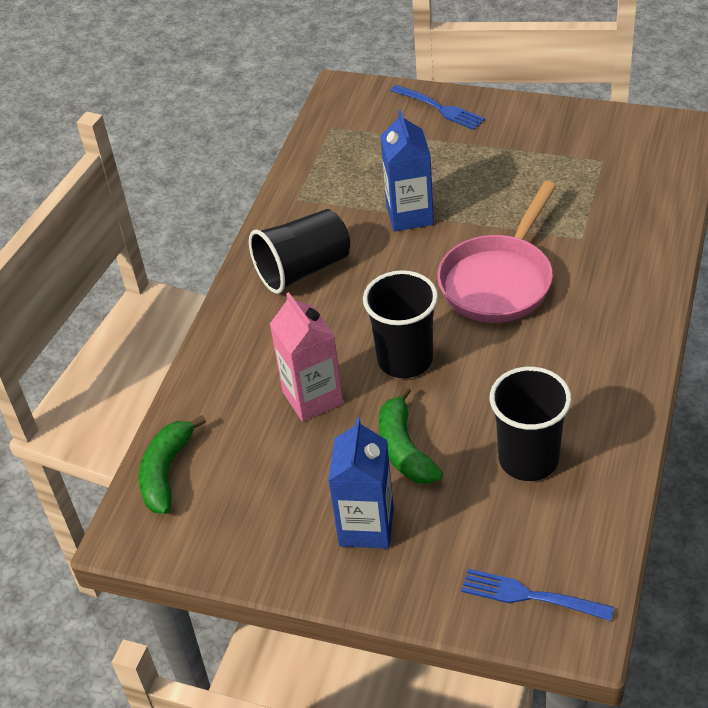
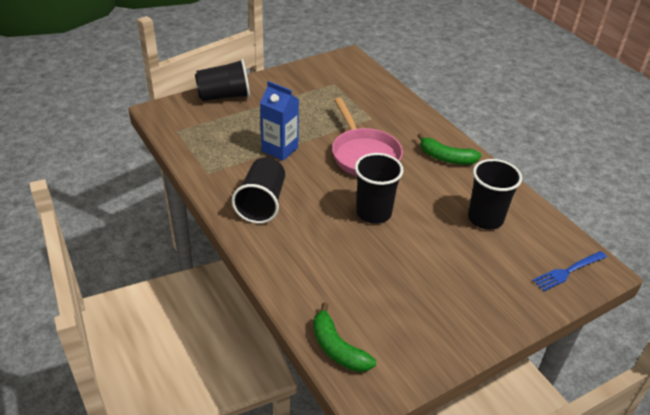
camera: 55 degrees left, 5 degrees down
(312, 398) = (357, 258): pink carton -> none
(366, 526) = (467, 296): blue carton -> none
(404, 449) = (432, 251): green banana -> green banana (446, 158)
(439, 108) = (224, 96): blue fork -> black cup

